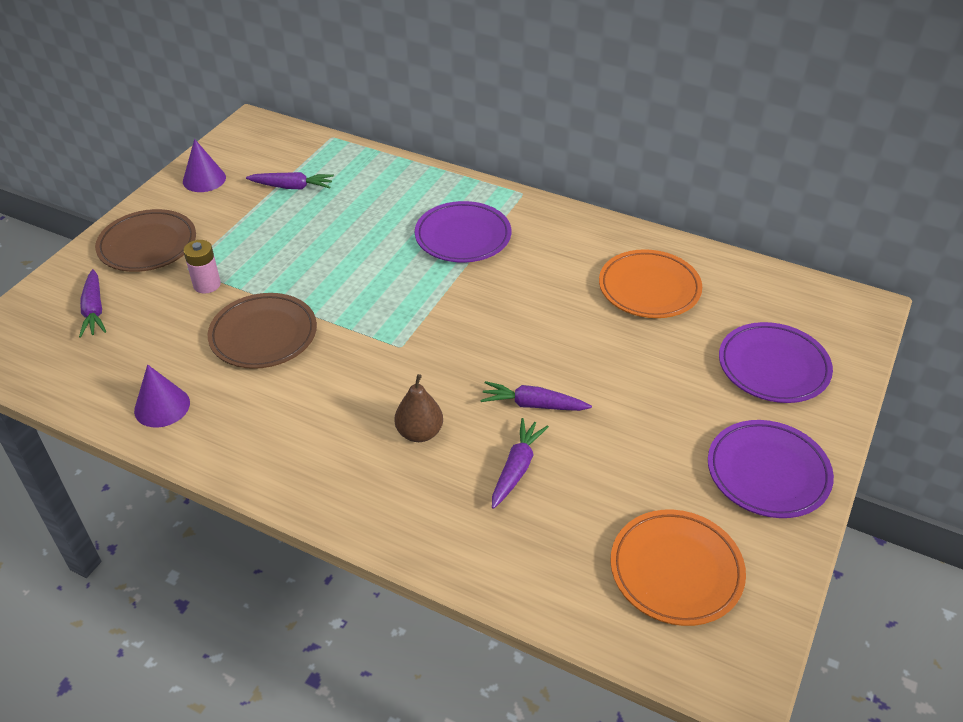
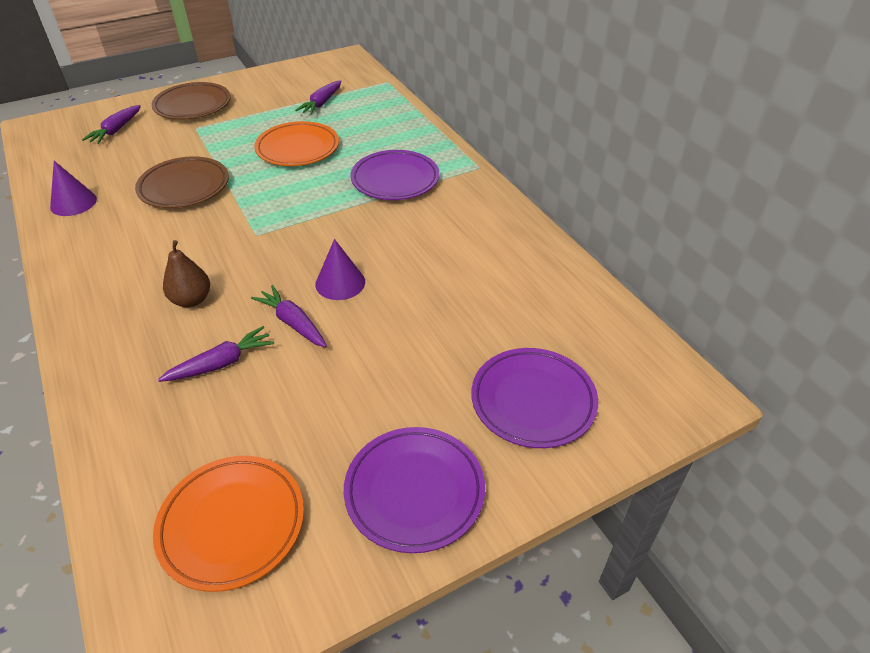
camera: 35 degrees right, 0 degrees up
(204, 179) = (275, 79): purple cone -> purple cone (340, 283)
(207, 285) = (193, 142): pink battery -> none
(292, 187) = (321, 103): purple carrot -> purple carrot turned 75 degrees clockwise
(649, 288) = (496, 280): orange plate -> orange plate (298, 148)

